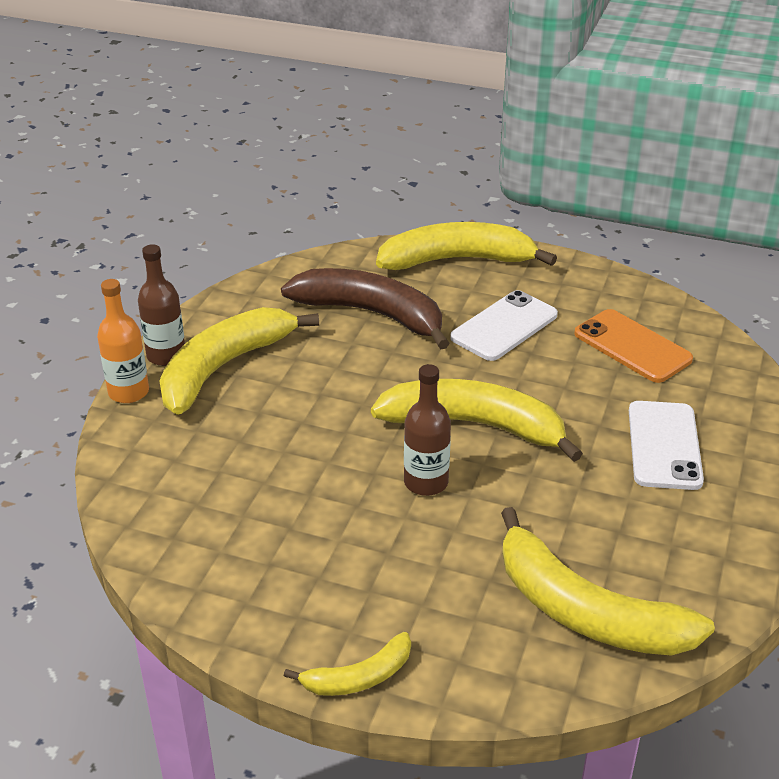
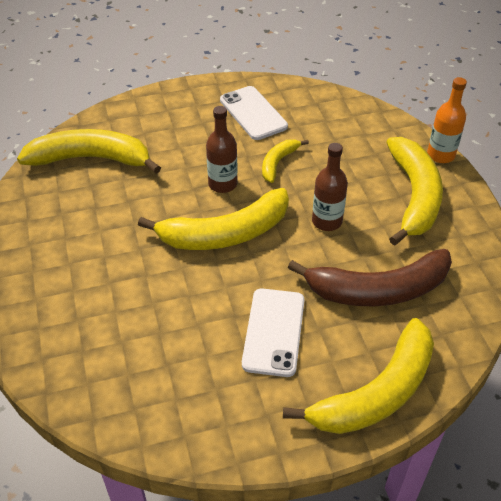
camera: 145 degrees right, 10 degrees up
(166, 355) = (456, 187): brown bottle -> brown bottle (327, 221)
(359, 677) = (176, 92): yellow banana -> yellow banana (278, 163)
(632, 346) = (161, 365): orange phone -> none
(664, 445) = (93, 279): white phone -> white phone (253, 113)

